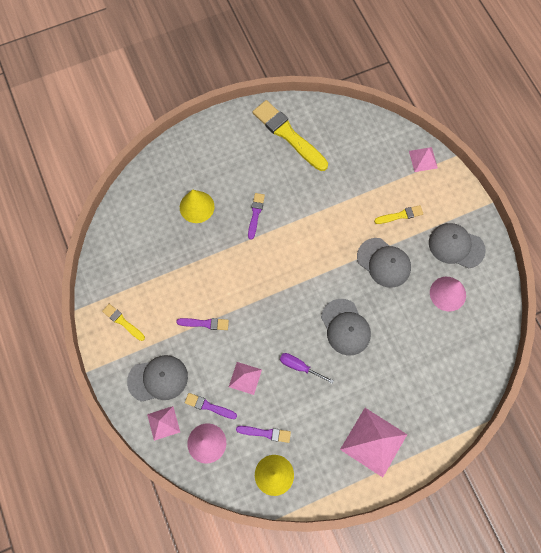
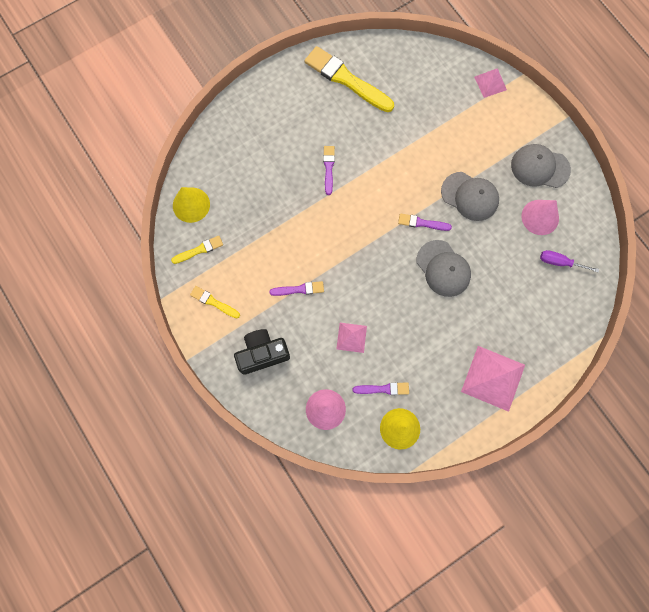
camera: 10 degrees left, 5 degrees up
(158, 379) = (262, 354): grey cap -> black camera
(163, 423) = (277, 397): pink pyramid -> none
(197, 207) = (266, 170): yellow cone -> yellow cone (191, 205)
(209, 406) = (320, 372): purple brush -> purple brush (422, 223)
(300, 367) = (405, 316): purple screwdriver -> purple screwdriver (560, 262)
(400, 215) = (477, 145): yellow brush -> yellow brush (199, 250)

